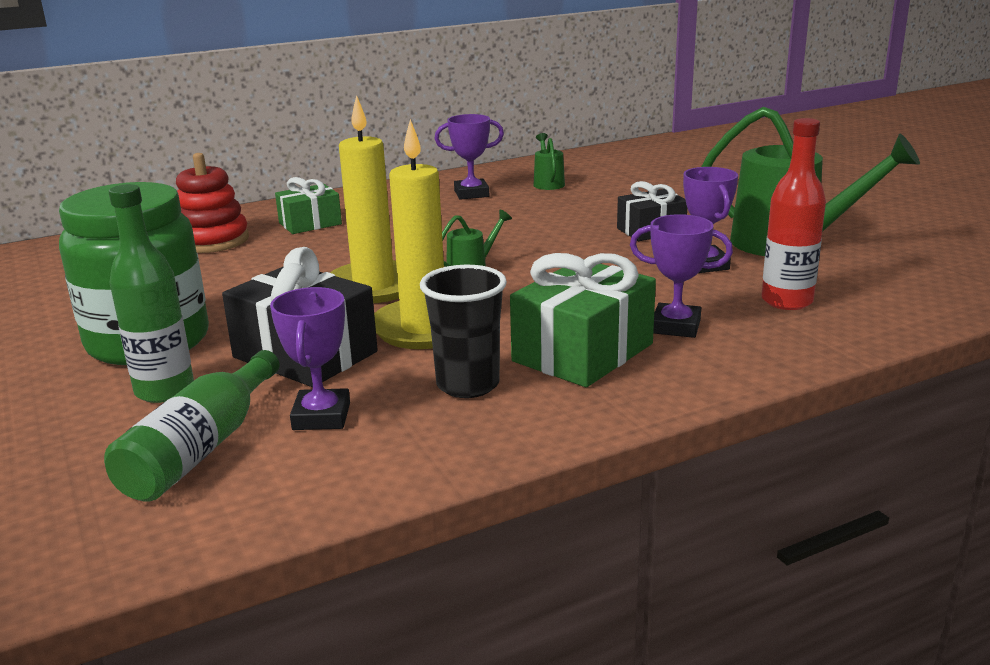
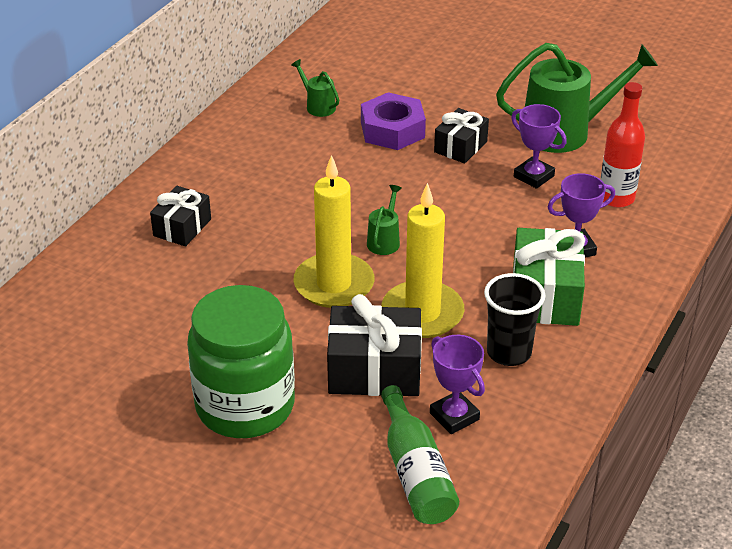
camera: 35 degrees left, 15 degrees up
(164, 390) = (324, 441): green bottle -> none
(212, 240) = (125, 279): red stacking toy -> none
(310, 223) = (182, 227): green gift -> black gift
(471, 194) = (270, 141): purple trophy -> none
(596, 208) = (392, 130): none -> purple nut

